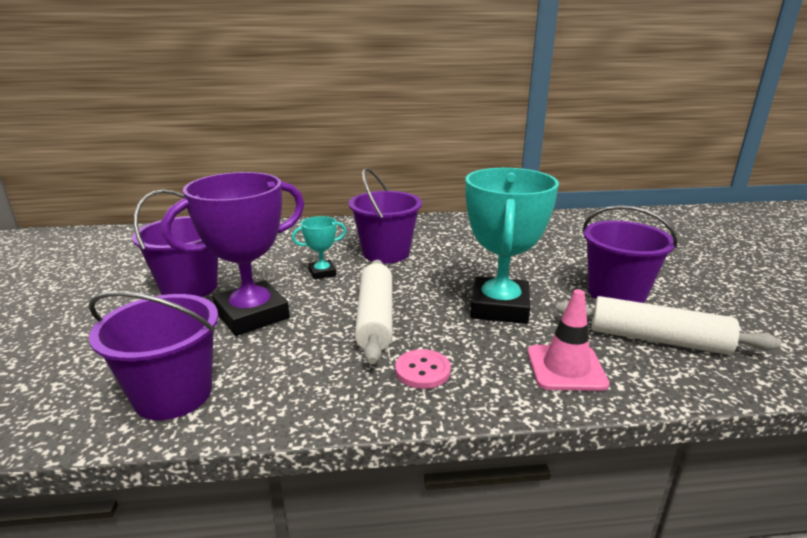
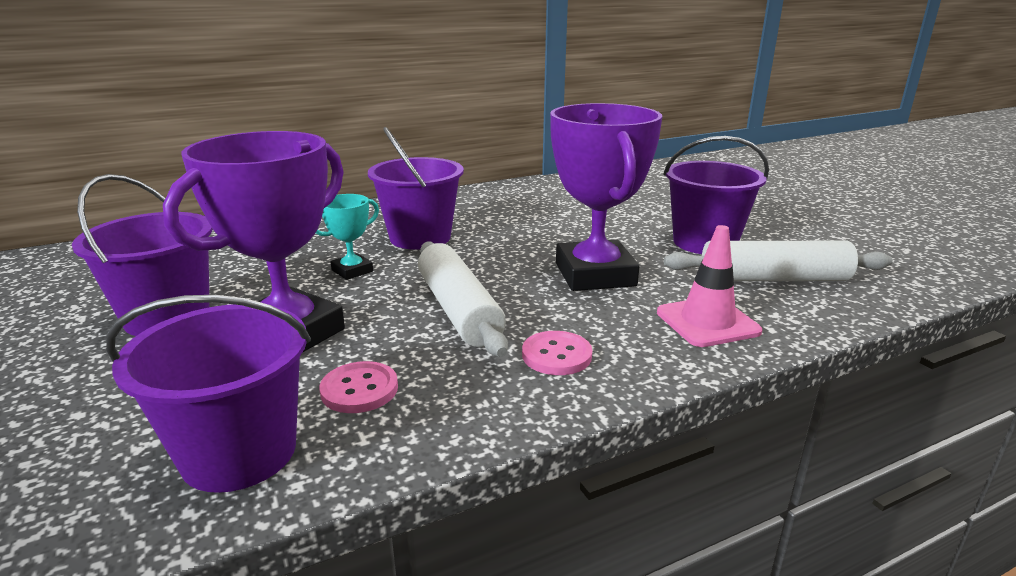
camera: 20 degrees left, 0 degrees up
(270, 366) = (359, 389): none -> pink button
(499, 307) = (595, 274): turquoise trophy -> purple trophy

